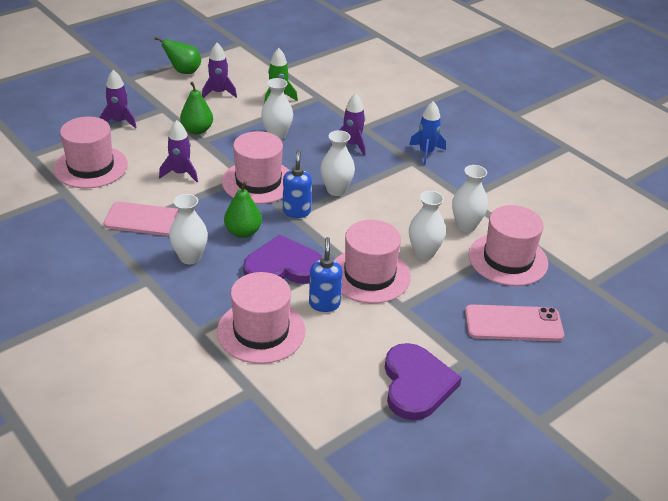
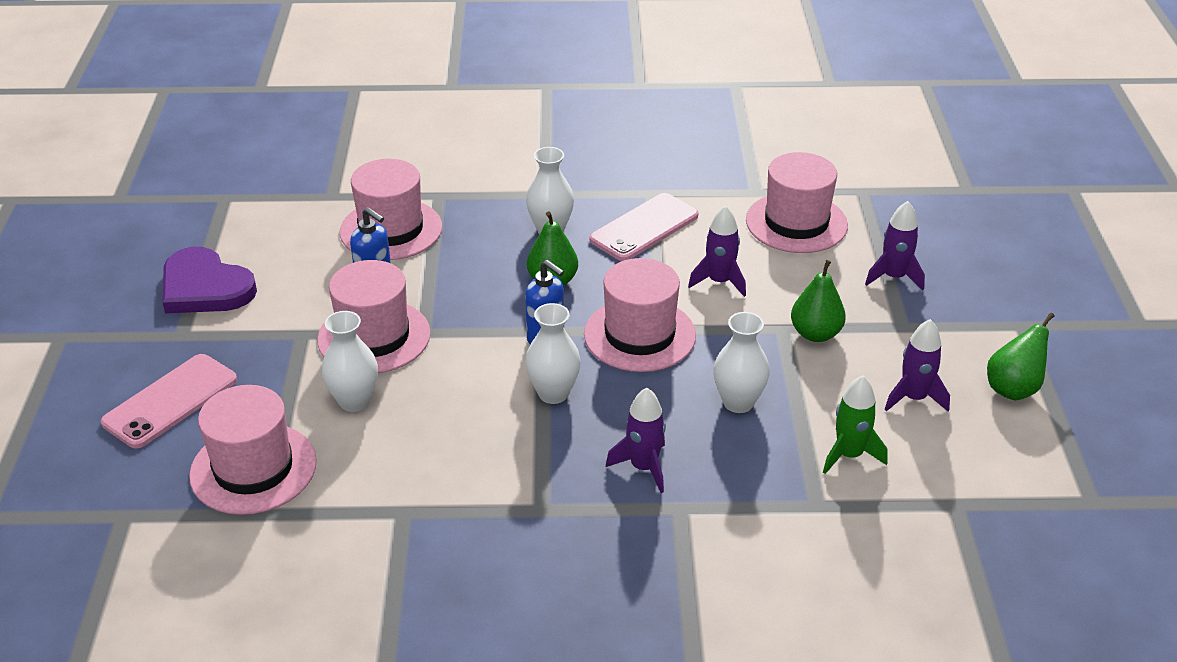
camera: 130 degrees right, 0 degrees up
(283, 266) = (463, 283): purple heart -> none
(426, 153) = (545, 540): blue rocket -> none
(466, 225) = (352, 472): white vase -> none

